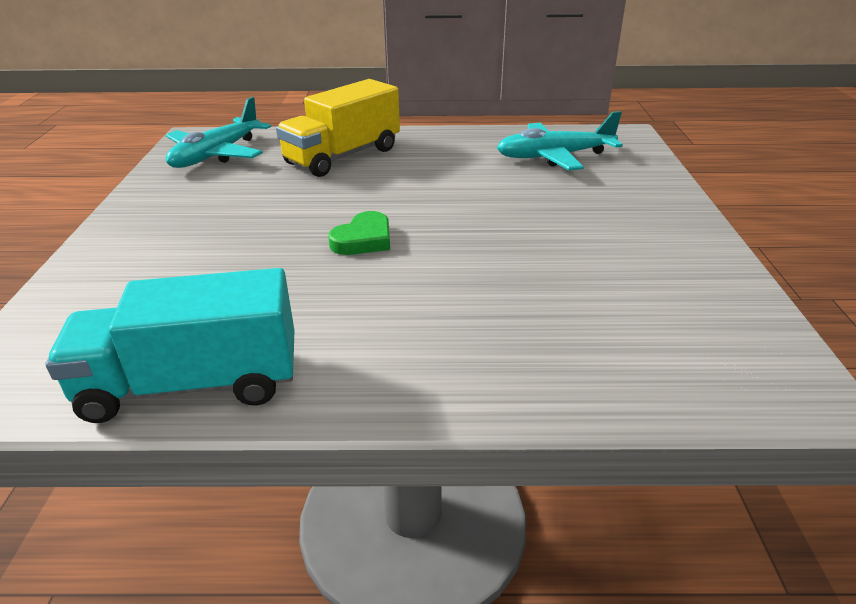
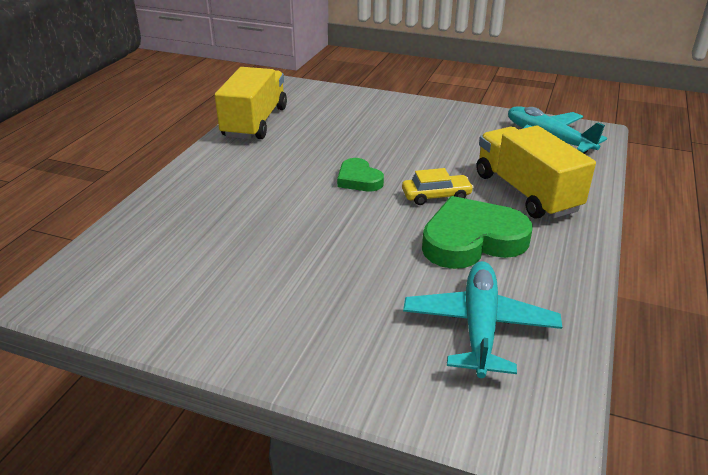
camera: 110 degrees right, 0 degrees up
(192, 384) = (255, 122): turquoise truck -> yellow truck
(375, 192) = (436, 196): none -> yellow car
(444, 169) = (472, 240): none -> green heart

